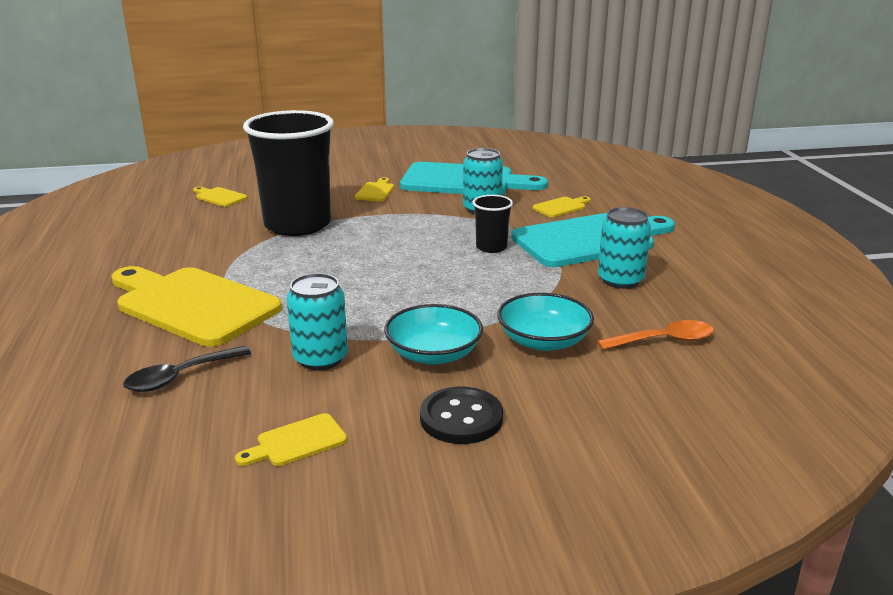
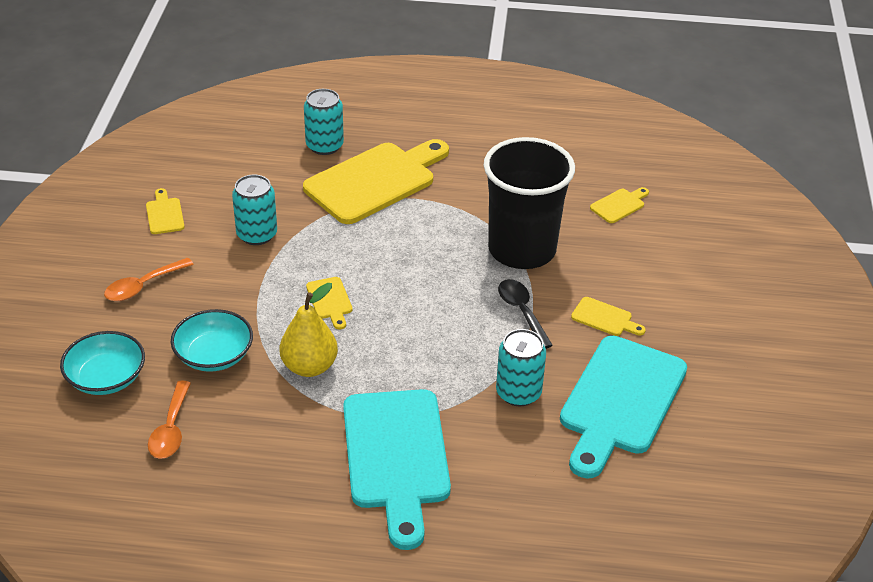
camera: 105 degrees right, 15 degrees up
(180, 377) = (269, 173): black spoon -> black spoon (522, 312)
(433, 354) = (230, 290): turquoise bowl -> turquoise bowl (106, 378)
(461, 418) = (143, 286): black button -> orange spoon
(491, 247) = (410, 373): black cup -> none
(519, 289) = (309, 366): none -> yellow pear
(561, 207) = (503, 466): yellow cutting board -> yellow cutting board (330, 301)
(620, 280) = (292, 445): turquoise can -> turquoise can (324, 146)

